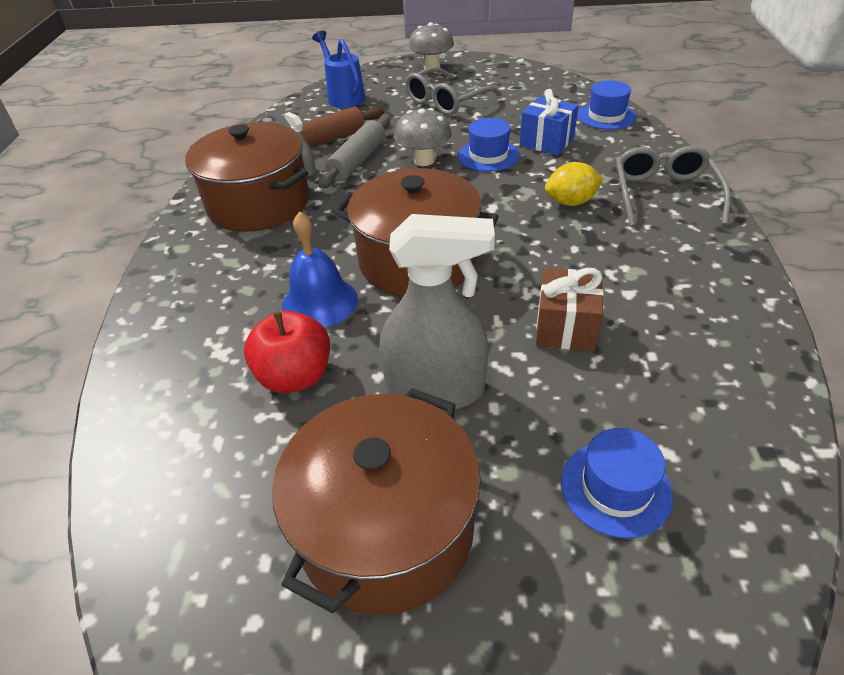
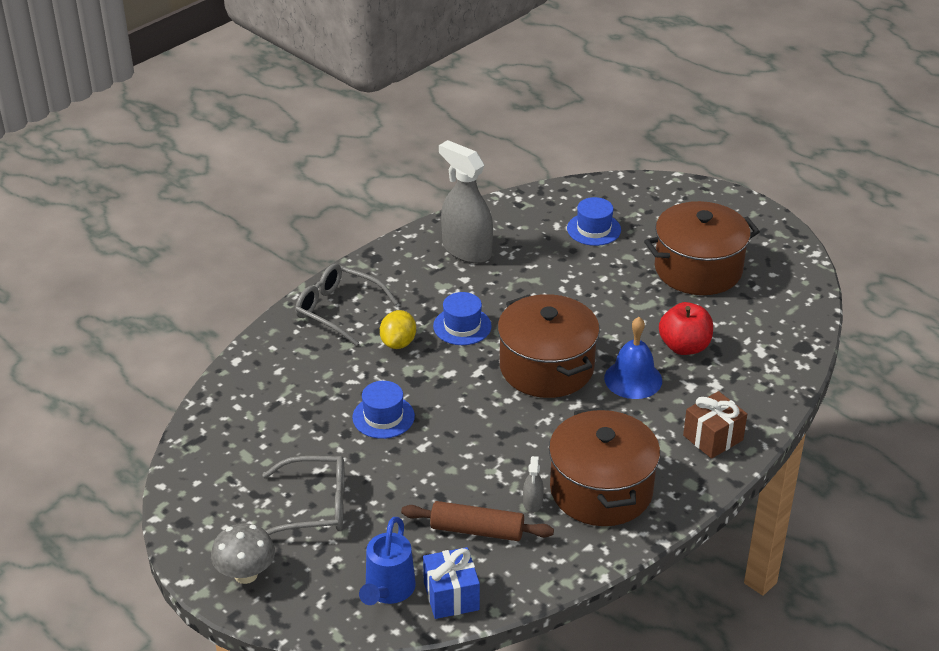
camera: 140 degrees left, 5 degrees down
(358, 161) = (481, 483): grey rolling pin -> none
(424, 160) = (433, 446): grey mushroom -> none
(436, 390) = (621, 299): grey spray bottle -> grey spray bottle (466, 250)
(546, 142) = (324, 399): blue gift -> blue gift (451, 596)
(565, 327) = (522, 285): brown gift -> brown gift (713, 438)
(571, 202) = (398, 343): yellow lemon -> yellow lemon turned 75 degrees clockwise
(606, 116) = (238, 391): blue hat -> blue hat (462, 326)
(664, 194) = (338, 310): grey glasses -> grey glasses turned 75 degrees clockwise

